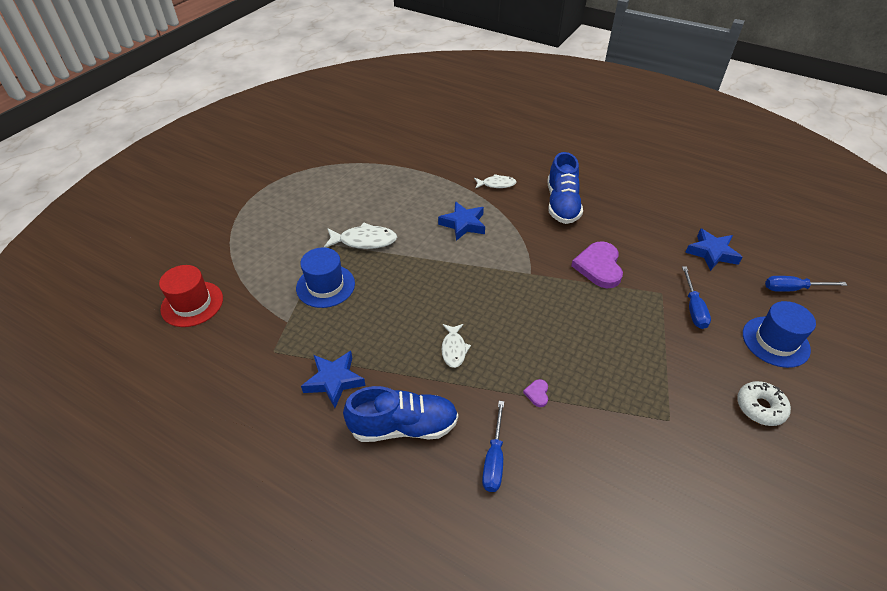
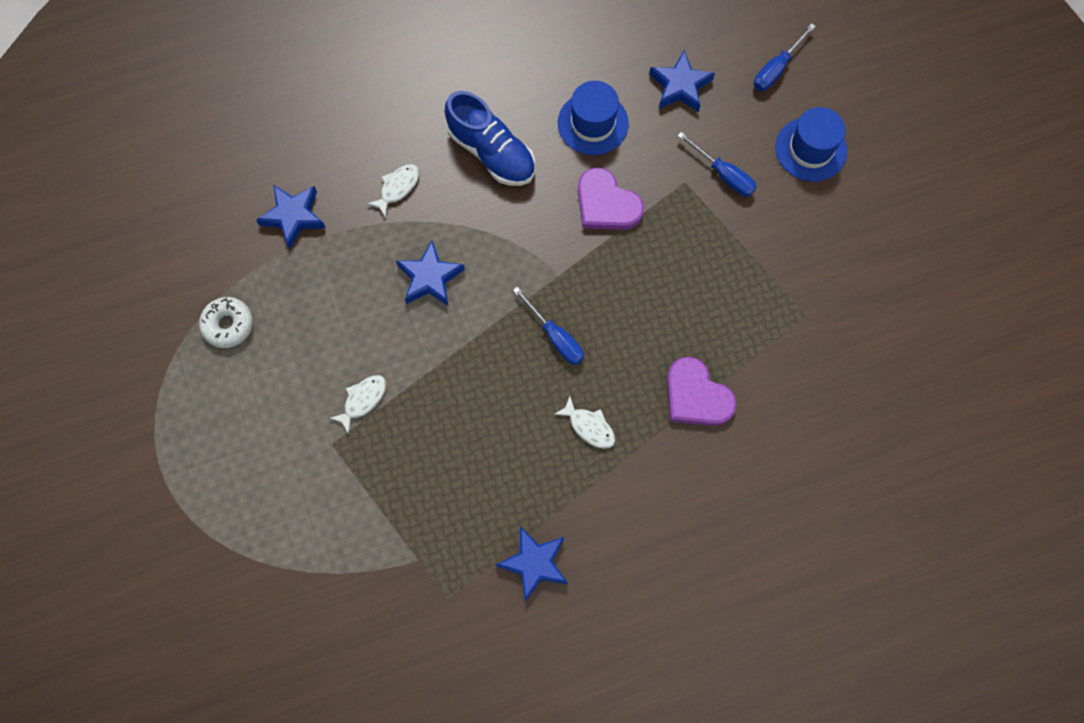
camera: 50 degrees left, 25 degrees up
(192, 304) = (304, 644): red hat -> none
(325, 286) = (398, 488): blue hat -> blue hat (593, 123)
(364, 241) = (362, 400): white fish -> white fish, size x0.65
(403, 426) = (636, 537): blue shoe -> none
(436, 161) = (293, 216): none -> blue star
(494, 459) = (727, 487): blue screwdriver -> blue screwdriver (555, 337)
(537, 393) = (696, 396): purple heart -> purple heart, size x2.32
(760, 407) = (852, 234): white donut -> white donut (228, 325)

